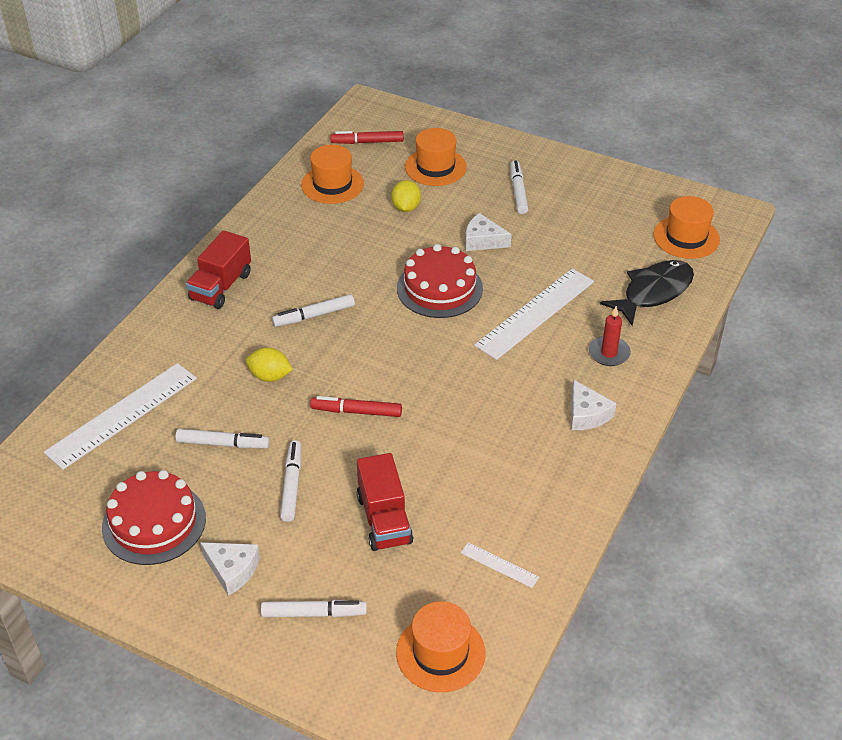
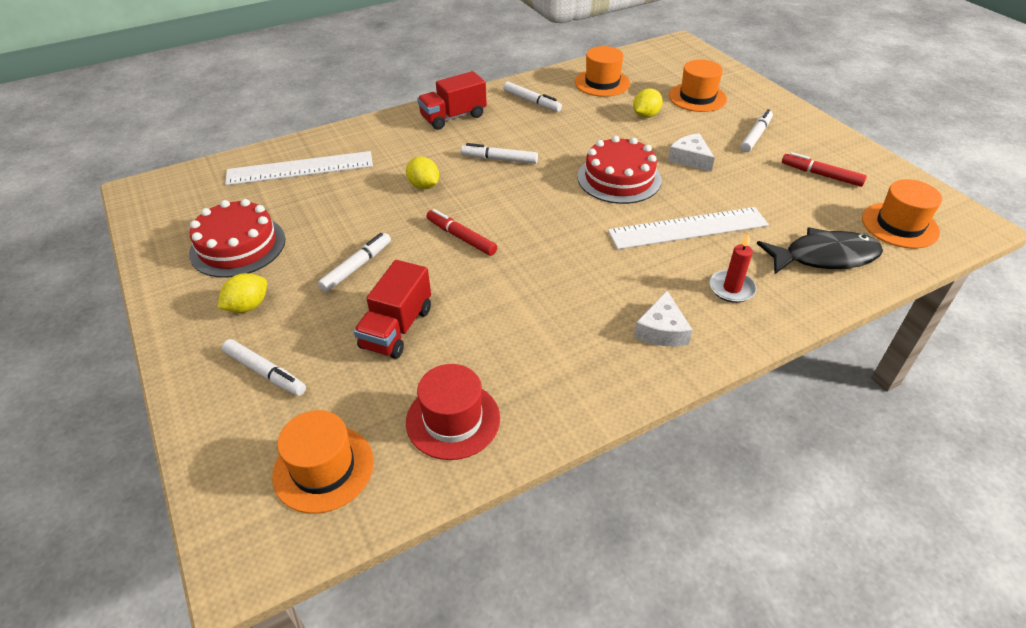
camera: 35 degrees right, 0 degrees up
(223, 444) = (342, 216): white marker -> white marker (532, 102)
(232, 570) = (248, 306): white cheese -> yellow lemon
(367, 142) = (656, 66): red marker -> red marker (821, 175)
(499, 565) = (453, 420): white ruler -> red hat

